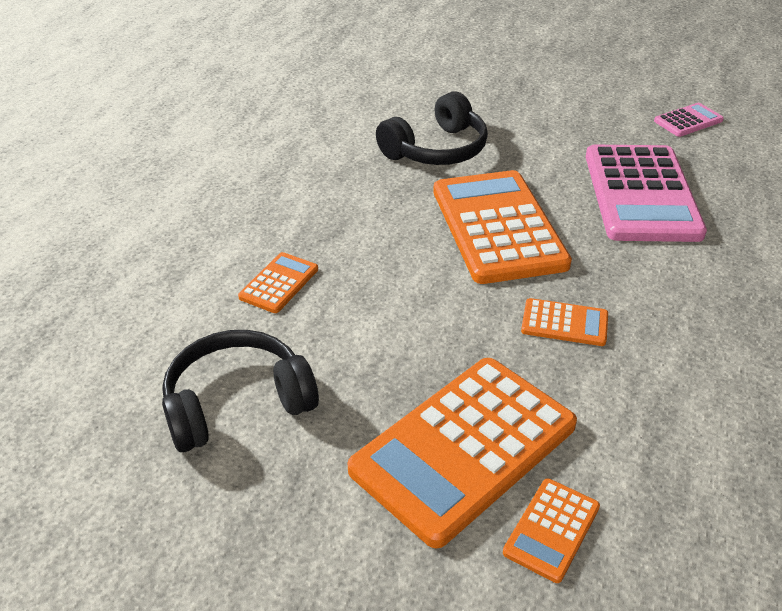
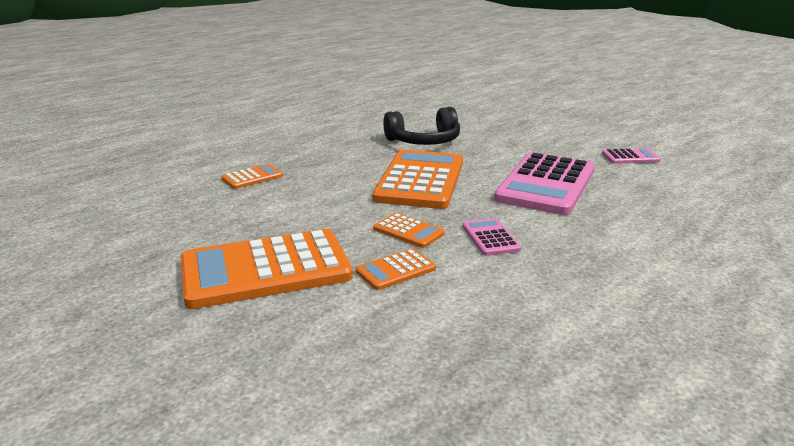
camera: 25 degrees right, 15 degrees down
(237, 403) = (163, 219): black headphones -> none
(551, 530) = (270, 322): orange calculator -> orange calculator (395, 270)
(659, 305) = (490, 238): none -> pink calculator

